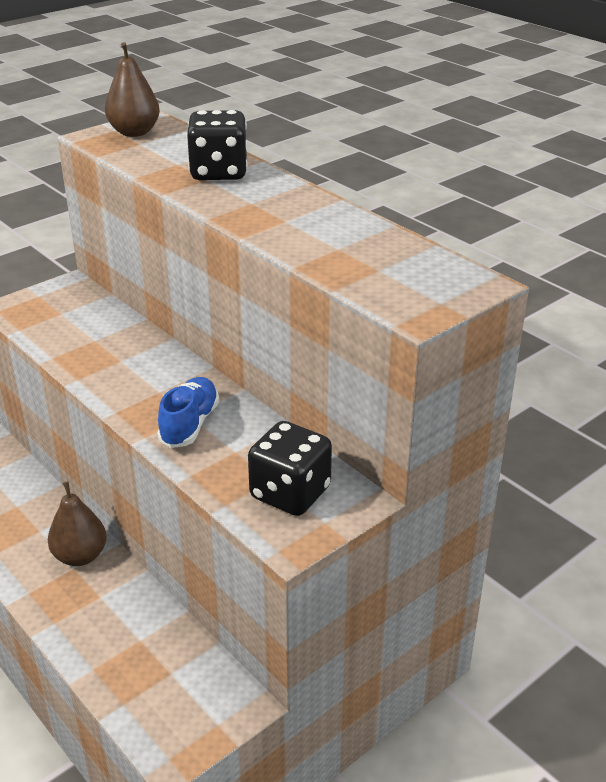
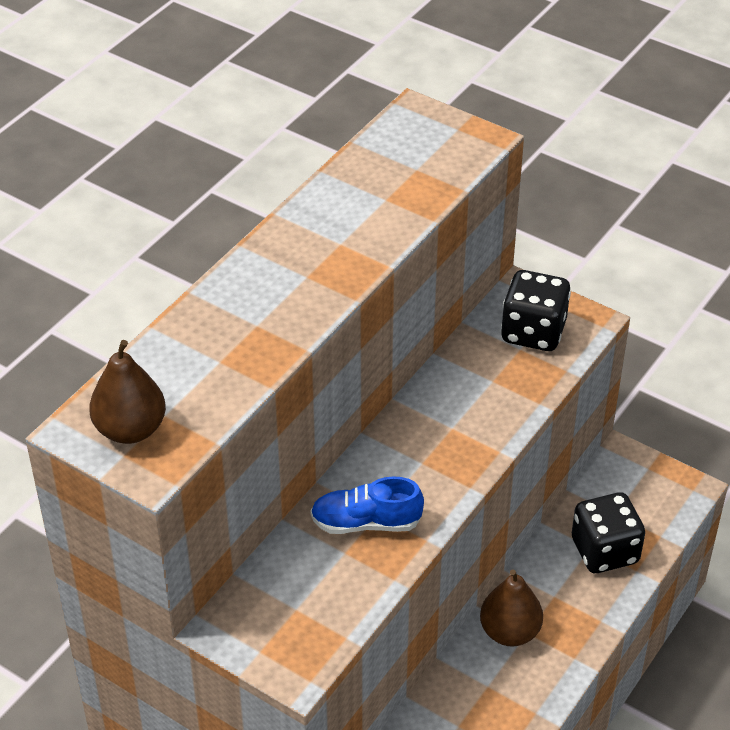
camera: 105 degrees left, 10 degrees up
(189, 424) = (468, 422): blue shoe -> blue shoe (366, 523)
(219, 172) = (237, 318): black dice -> black dice (604, 551)

